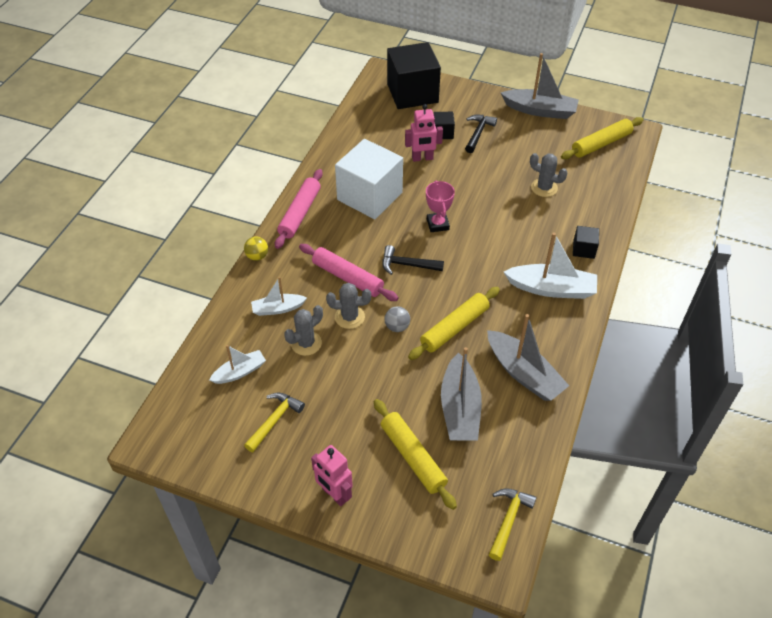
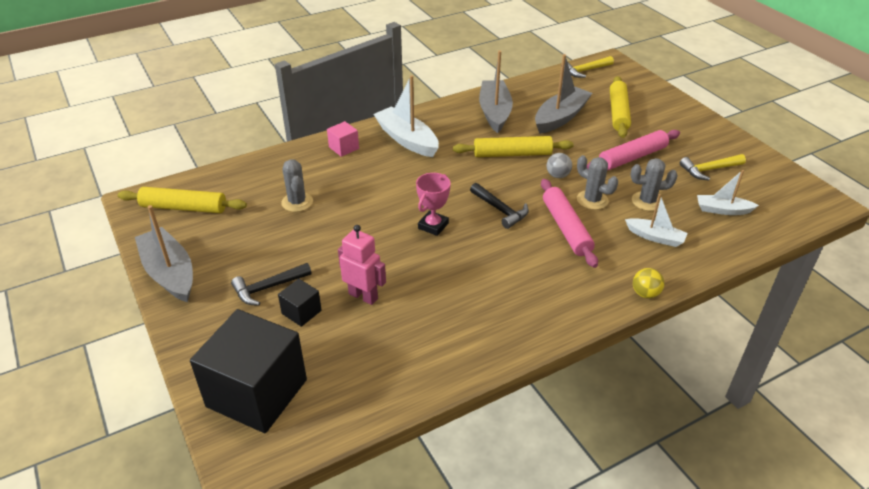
camera: 140 degrees left, 10 degrees down
(300, 213) = (562, 313): pink rolling pin -> pink rolling pin (632, 157)
(334, 494) = (689, 120): pink robot -> none
(369, 196) = (467, 288): white cube -> none
(583, 249) = (344, 148): black cube -> pink cube

